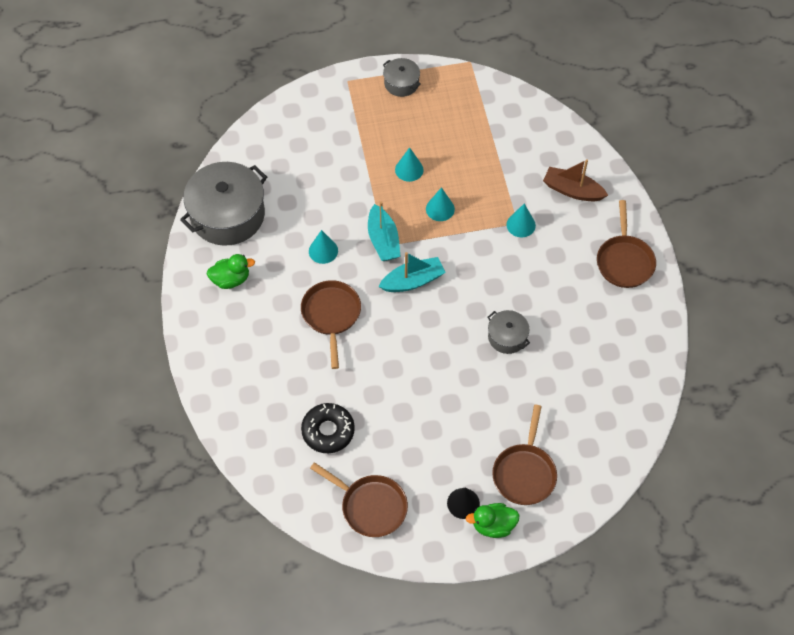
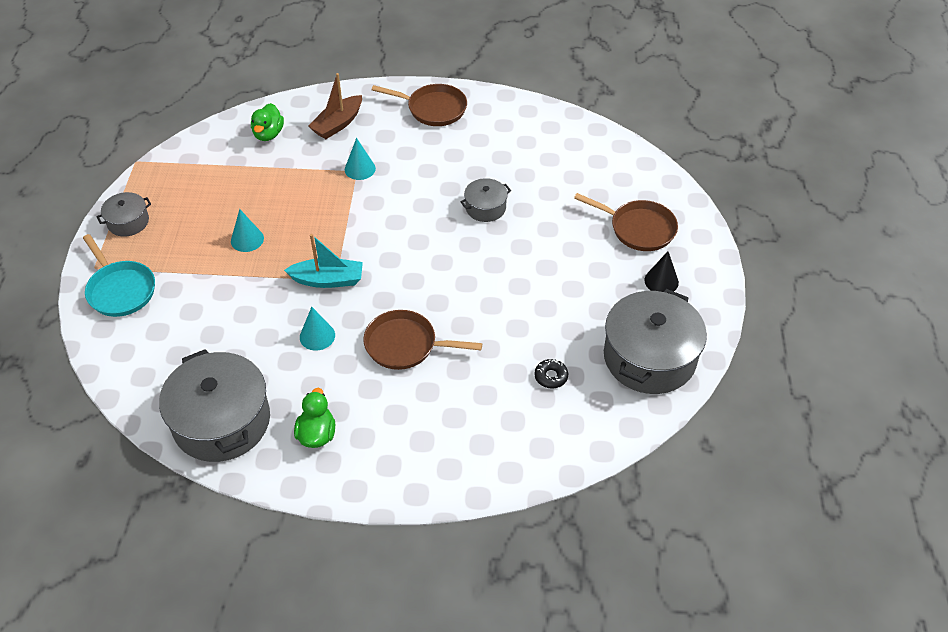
camera: 75 degrees left, 10 degrees down
(328, 431) = (551, 376): black donut -> black donut, size x0.55
(331, 106) = (120, 290): none -> turquoise pan
(370, 506) = (649, 357): brown pan -> grey pot
(413, 281) = (390, 266): turquoise boat -> none
(440, 209) = (310, 225): turquoise cone -> none
(493, 525) = (689, 264): green duck -> green duck (268, 134)

